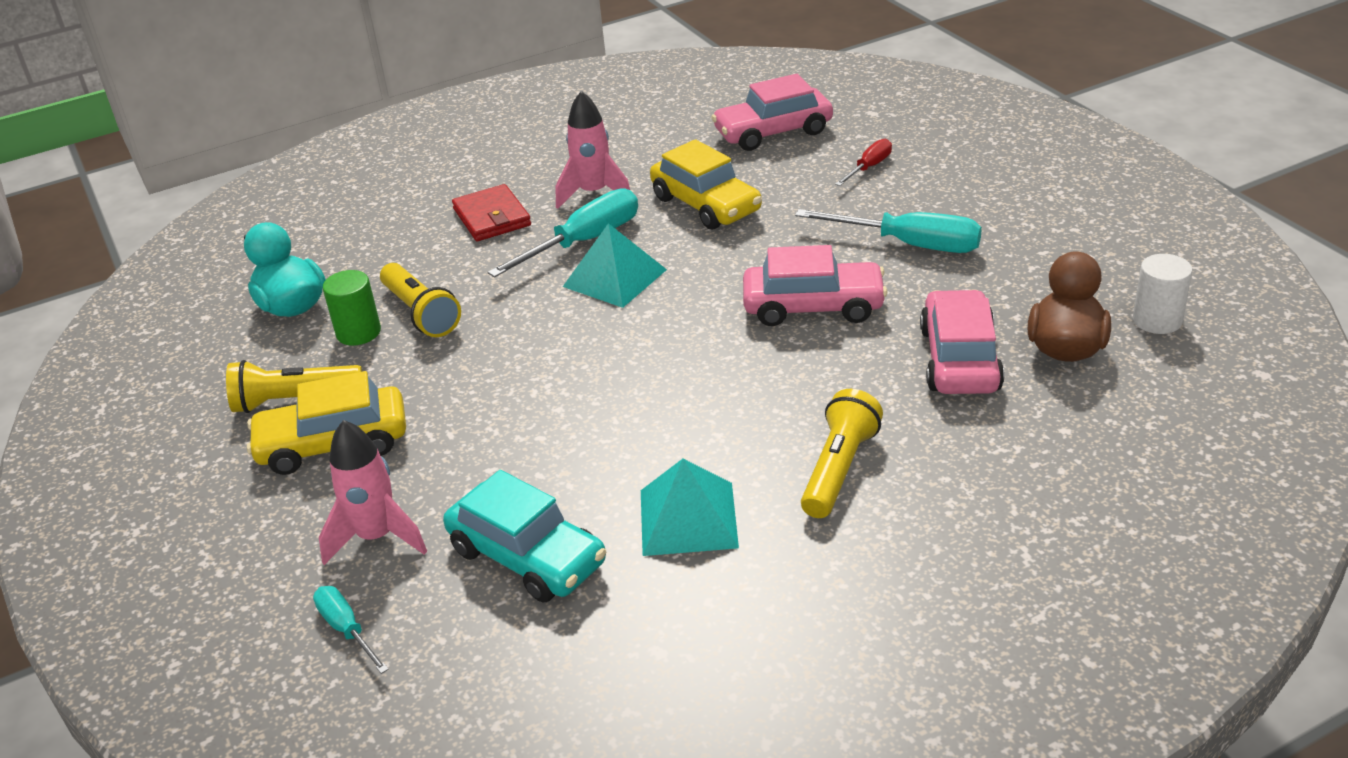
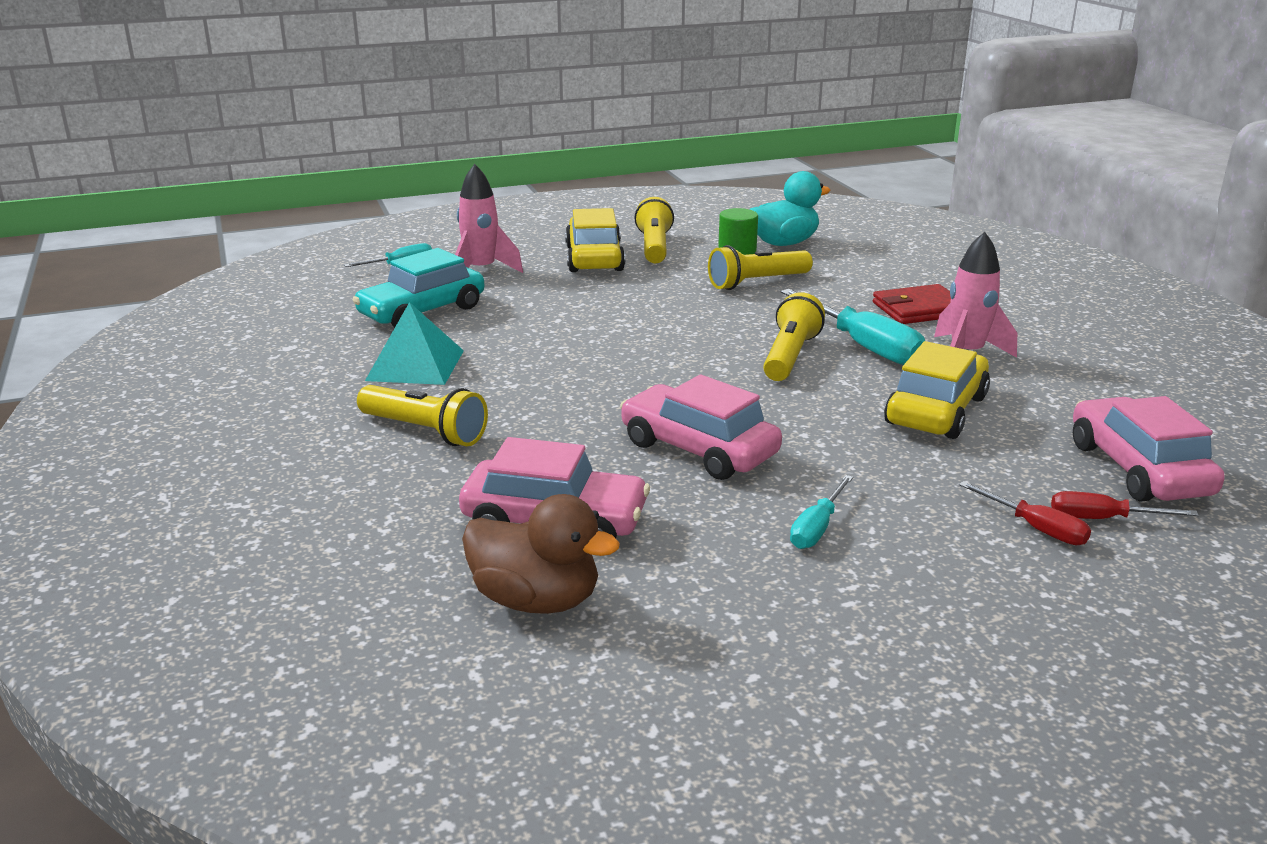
camera: 95 degrees right, 10 degrees down
(614, 278) = (790, 356): turquoise pyramid -> yellow flashlight
(706, 204) = (936, 410): yellow car -> yellow car turned 150 degrees clockwise
(813, 306) = (698, 449): pink car -> pink car turned 120 degrees clockwise
(846, 146) = (1103, 519): none -> red screwdriver
(909, 244) = (817, 528): turquoise screwdriver -> turquoise screwdriver, size x0.55
(1157, 320) = (558, 696): white cylinder -> none

